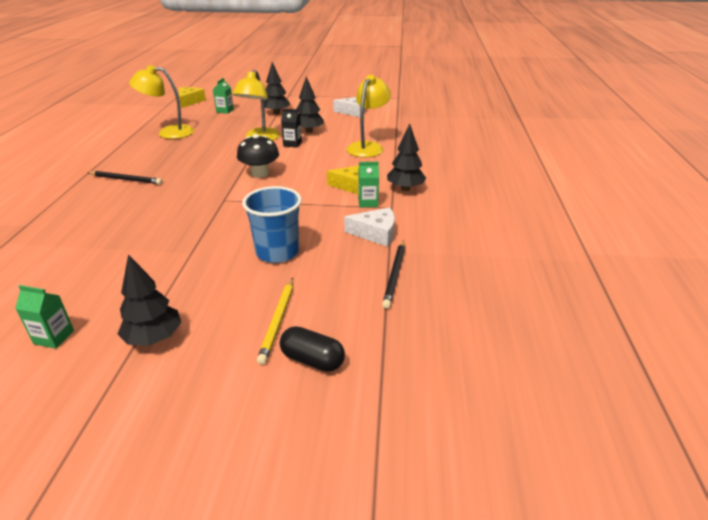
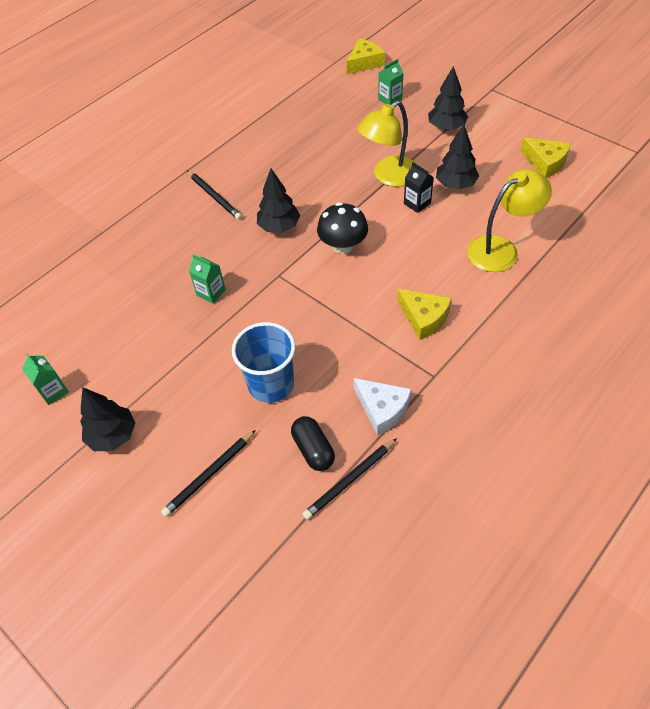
camera: 40 degrees right, 20 degrees up
(168, 132) = (302, 123): yellow lamp -> none
(278, 321) = (210, 475): yellow pencil -> black pencil
(312, 360) = (203, 536): black capsule -> black capsule (313, 449)
(353, 112) = (545, 162): white cheese -> yellow cheese
(368, 202) = (415, 354): green carton -> green carton (211, 292)
(405, 188) = (477, 352): black tree -> black tree (279, 227)

